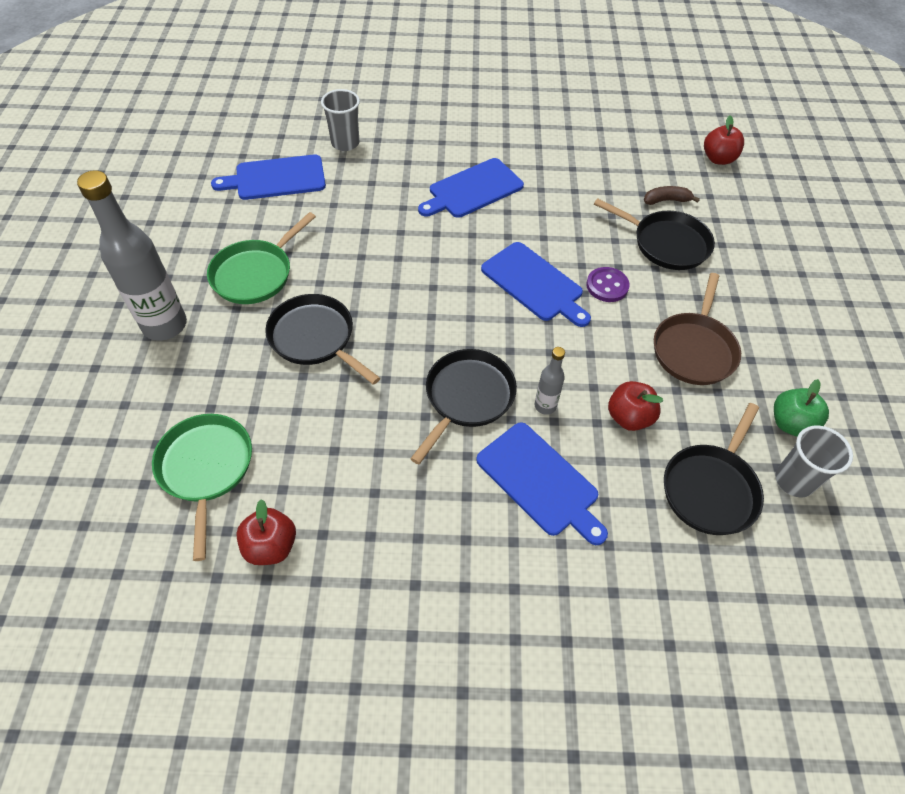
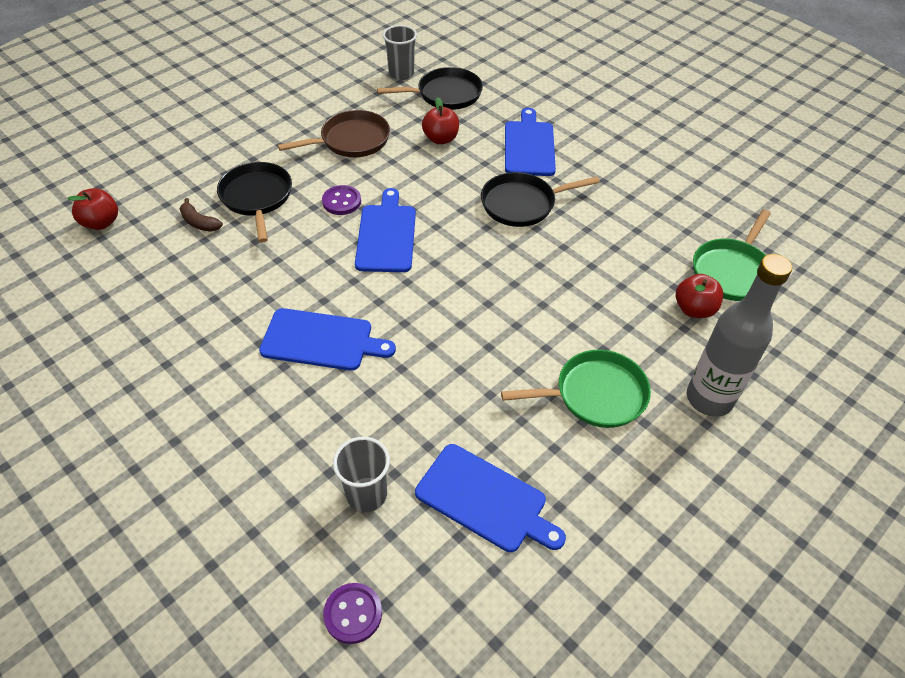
camera: 135 degrees left, 5 degrees down
(271, 546) = (714, 210): red apple -> red apple (694, 309)
(297, 105) = (353, 614): none -> purple button
(315, 338) = (589, 305): black pan -> none
(545, 406) = (480, 171): grey bottle -> none
(790, 424) = (363, 88): green apple -> none

